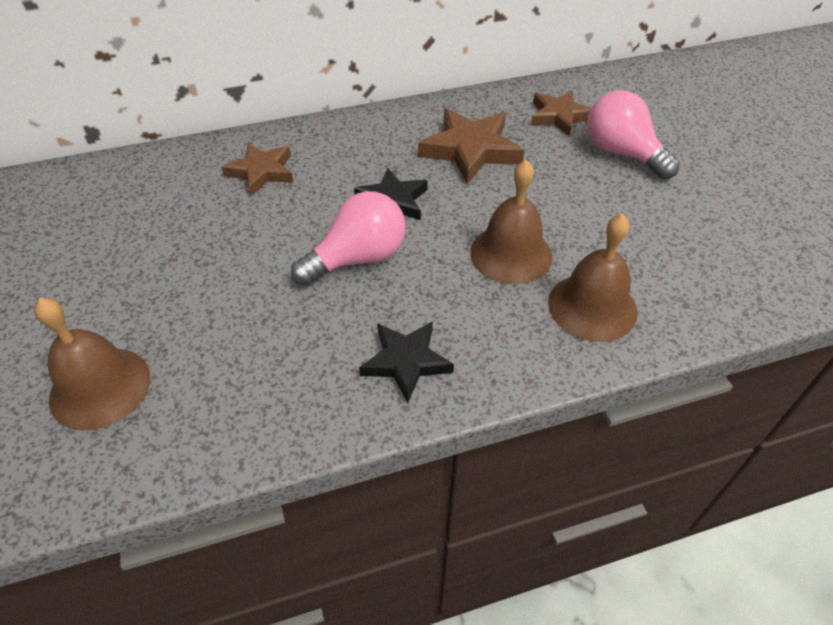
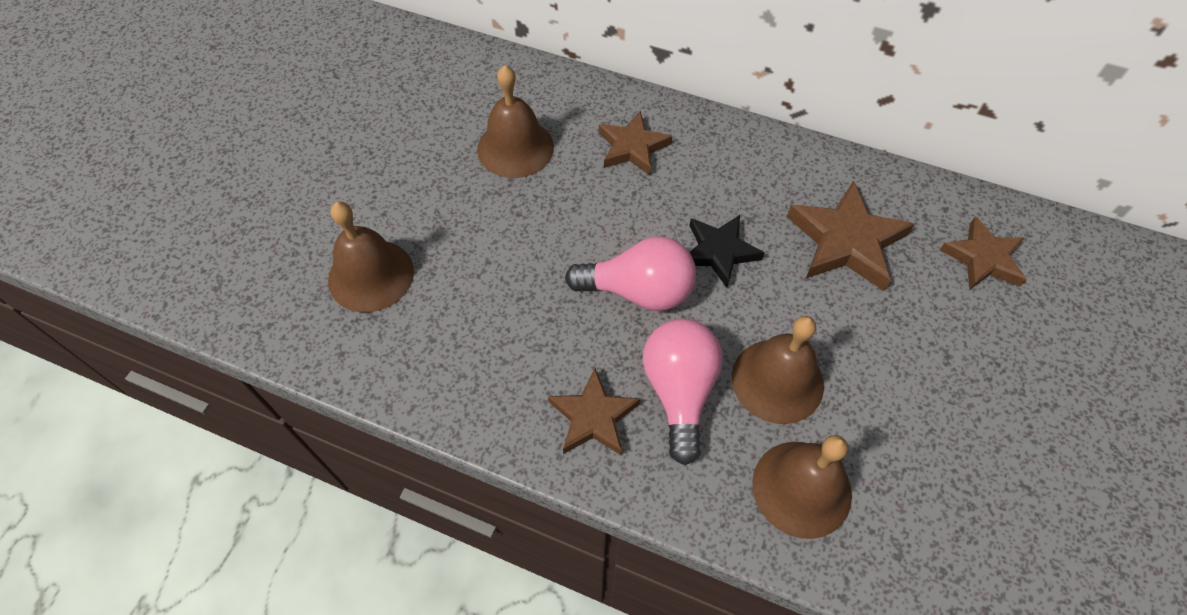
camera: 40 degrees right, 10 degrees up
(159, 220) = (515, 148): none -> brown bell
(406, 361) = (593, 417): black star -> brown star
(622, 153) = (1010, 347): pink light bulb -> pink light bulb (679, 391)

